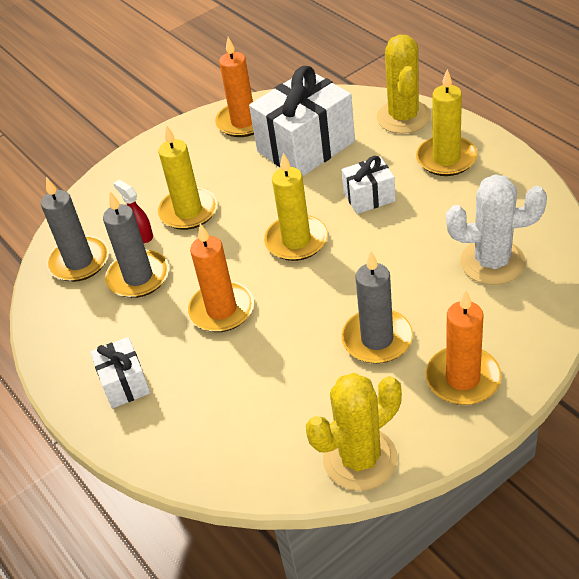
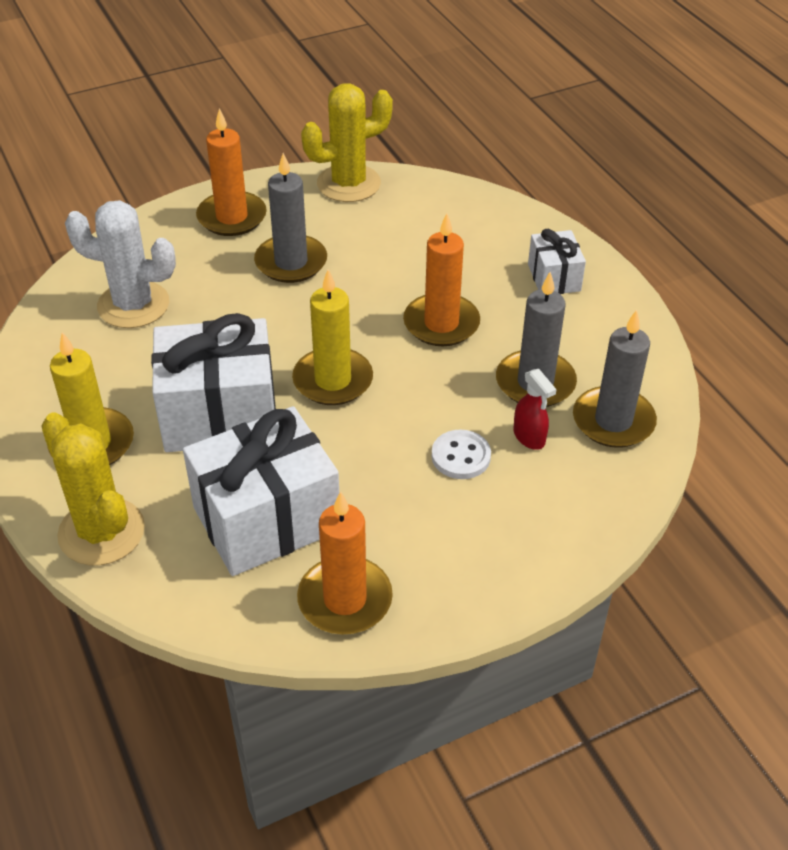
camera: 175 degrees left, 0 degrees up
(188, 211) = (461, 456): yellow candle -> white button
(369, 197) = (219, 414): white gift -> white gift, size x1.94
(403, 117) = (101, 532): yellow cactus -> yellow cactus turned 45 degrees counterclockwise

